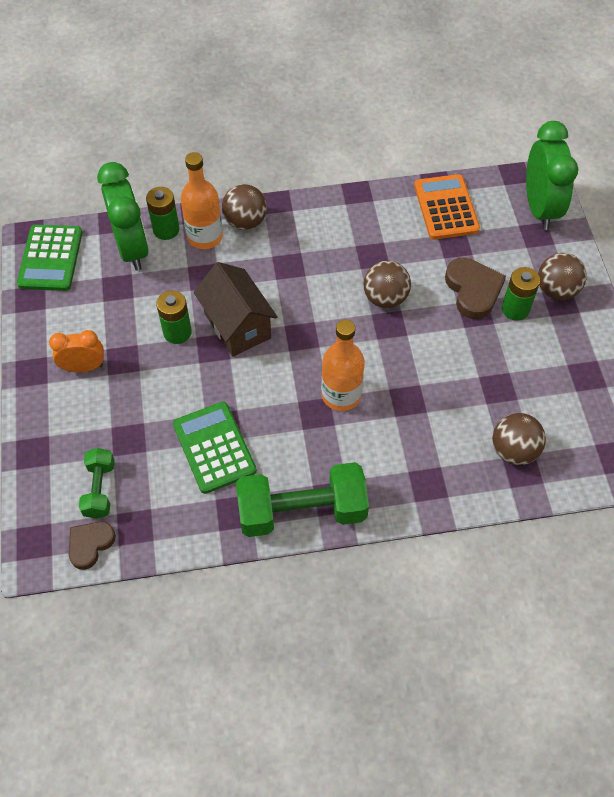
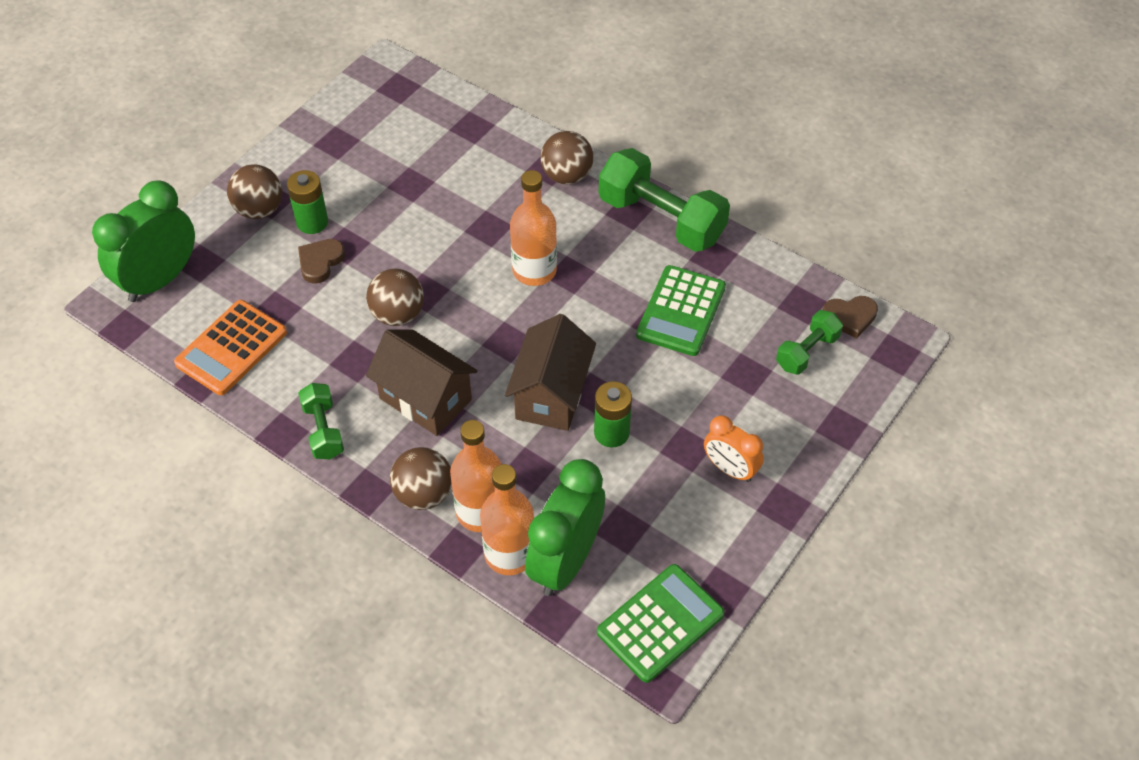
camera: 135 degrees left, 5 degrees down
(166, 230) = (509, 554): green battery -> orange bottle
(306, 266) = (425, 399): none -> brown house
(338, 209) = (323, 430): none -> green dumbbell
(473, 290) = (320, 262): brown heart -> brown heart, size x0.66
(514, 450) = (460, 141): brown ball -> brown ball (567, 176)

